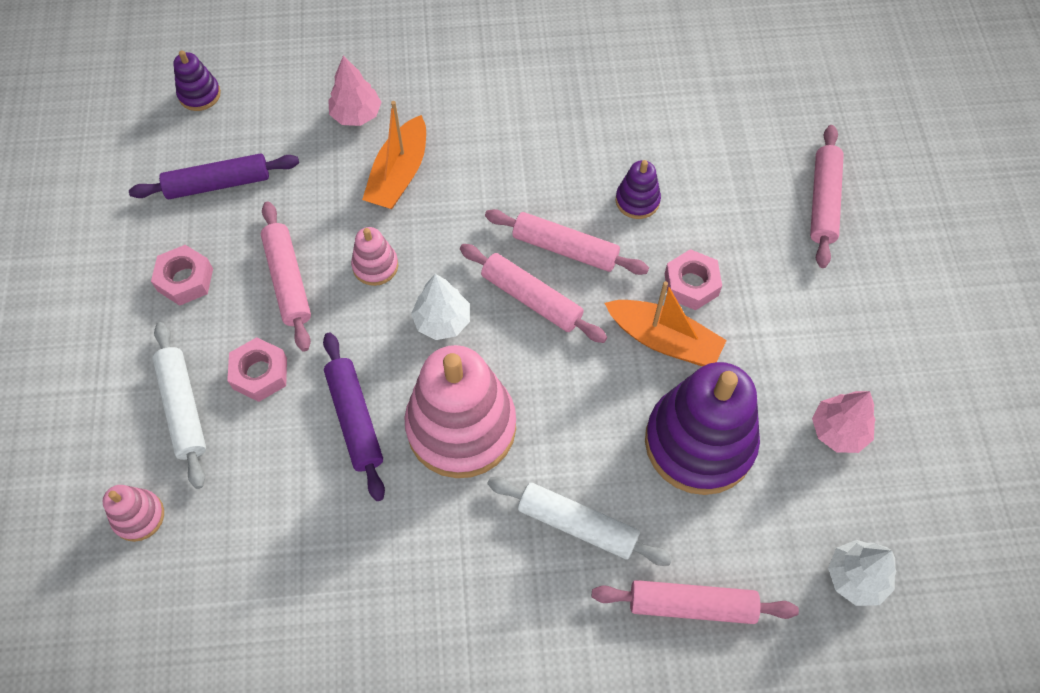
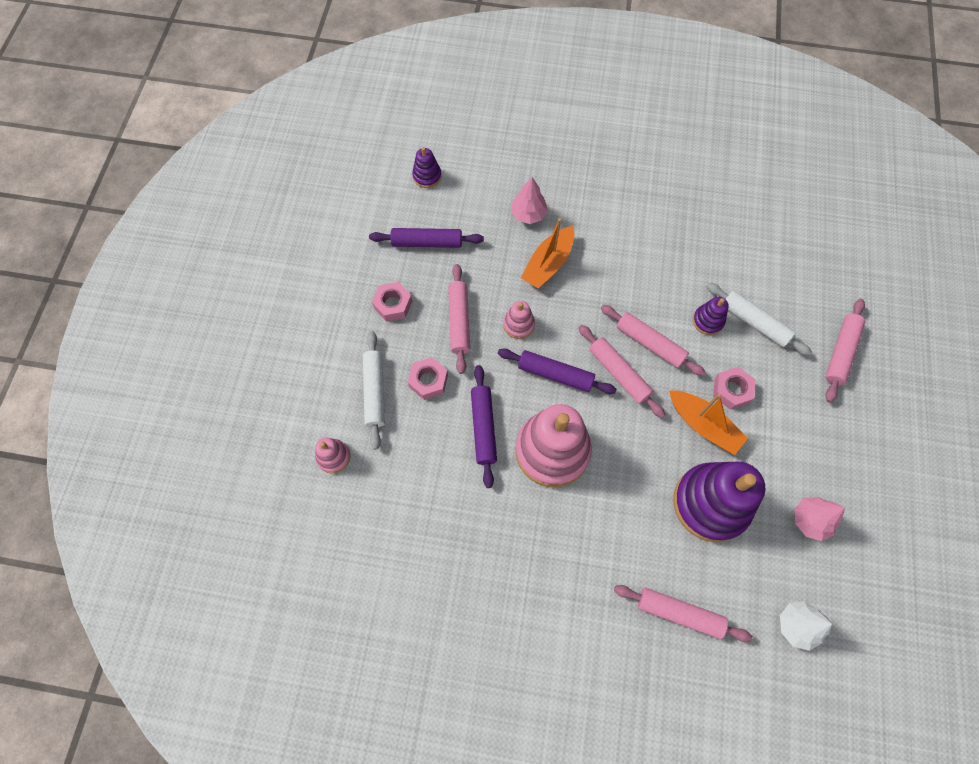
camera: 15 degrees right, 5 degrees up
(442, 321) = (555, 374): white tree -> purple rolling pin
(577, 524) = (615, 538): white rolling pin -> white rolling pin (754, 322)

